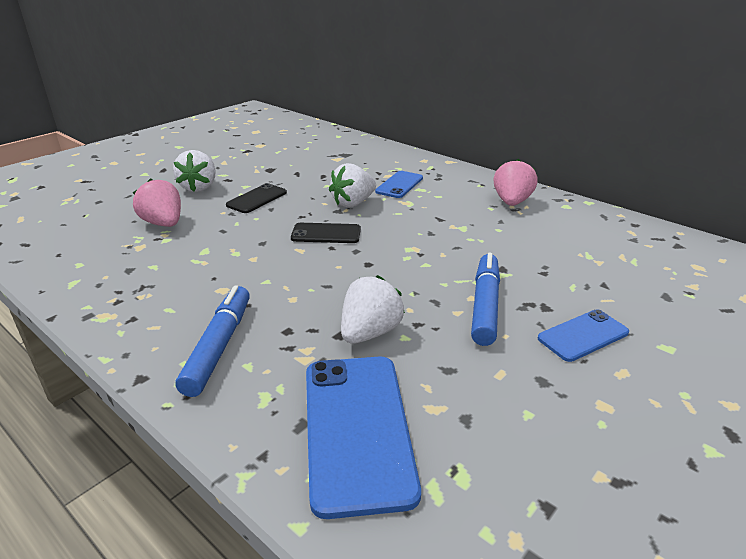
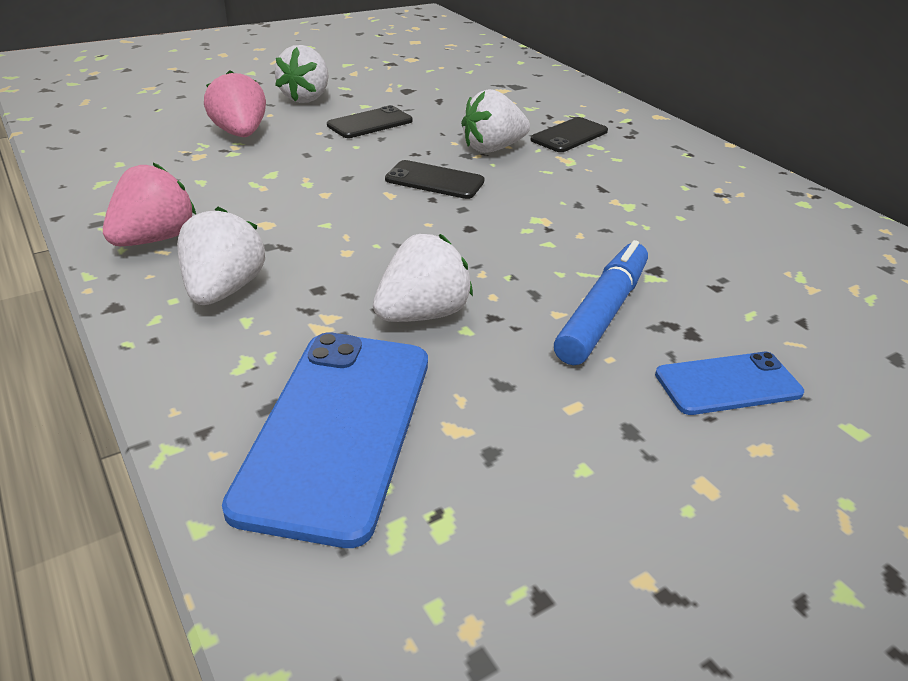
camera: 15 degrees right, 5 degrees up
(219, 346) = (224, 290): blue marker -> white strawberry
(399, 185) = (569, 135): blue phone -> black phone
(512, 202) = (721, 184): pink strawberry -> pink strawberry (155, 239)

